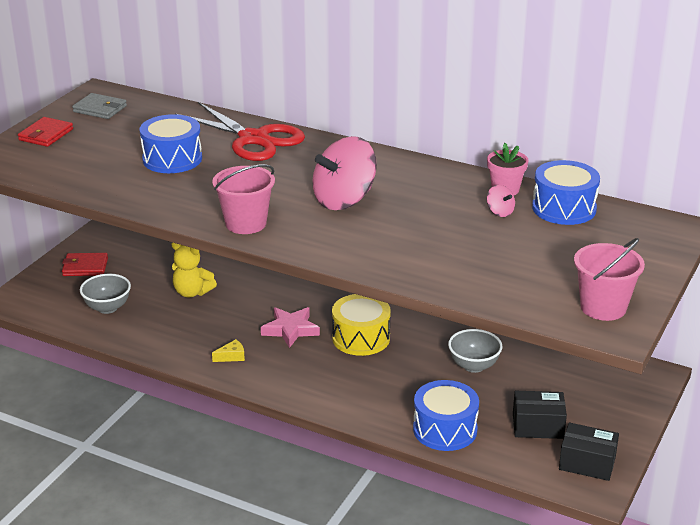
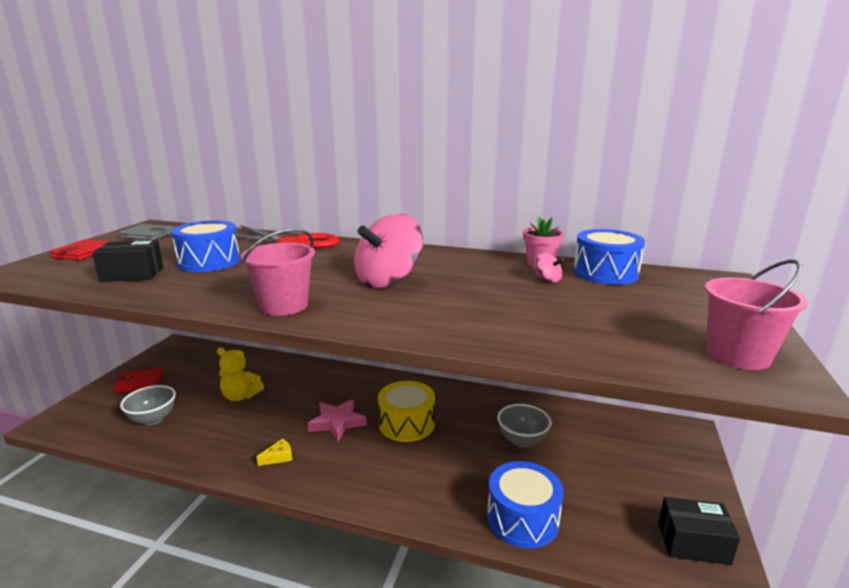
camera: 10 degrees left, 10 degrees down
(538, 426) = (616, 501): black box -> black box (132, 274)

